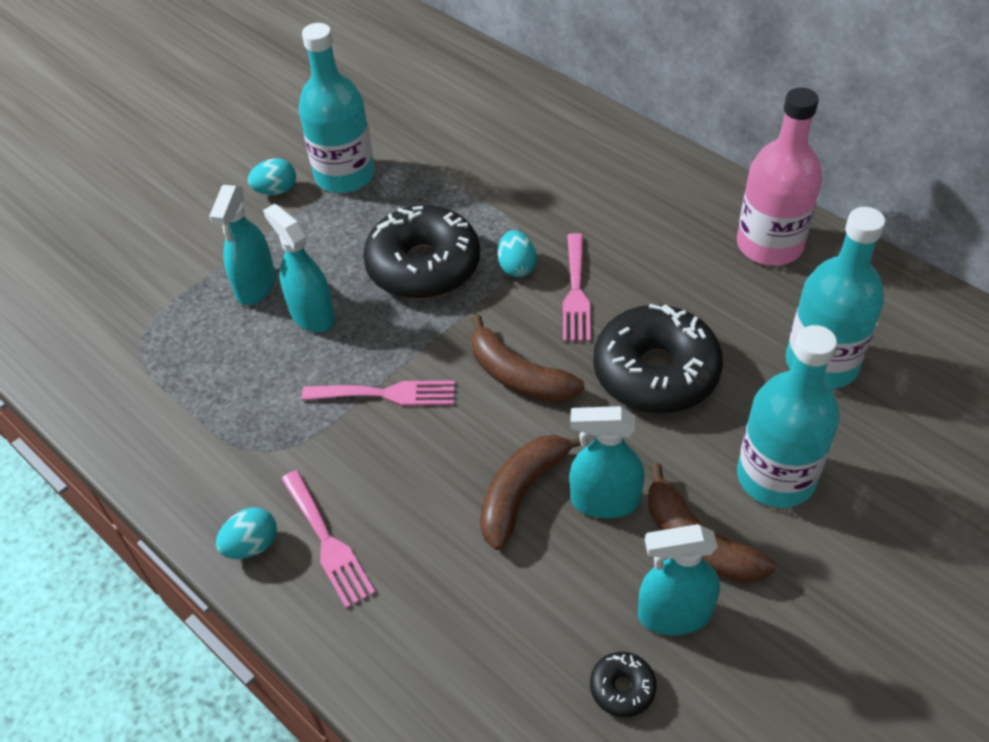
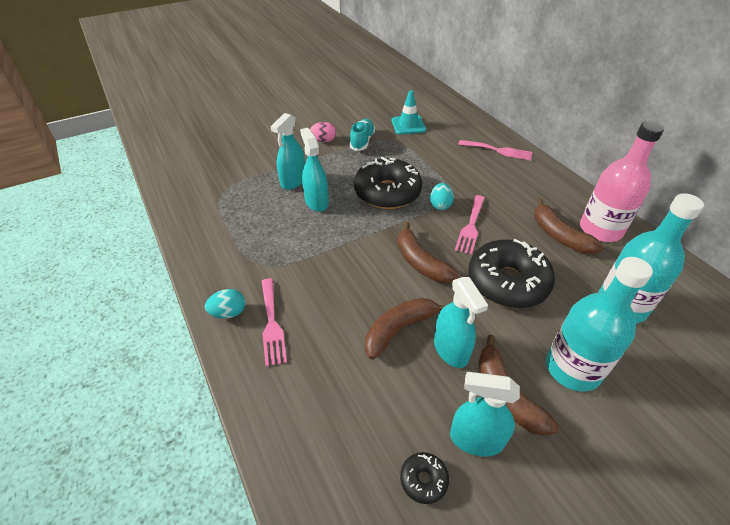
camera: 15 degrees right, 5 degrees down
(276, 191) = (323, 140): turquoise egg -> pink egg
(344, 175) = (362, 141): turquoise bottle -> turquoise shoe
(386, 394) = (340, 252): pink fork -> pink fork (498, 150)
(413, 122) = (408, 125): none -> turquoise traffic cone
(604, 501) = (451, 349): turquoise spray bottle -> turquoise spray bottle turned 135 degrees counterclockwise
(712, 272) = (559, 235): none -> brown banana

